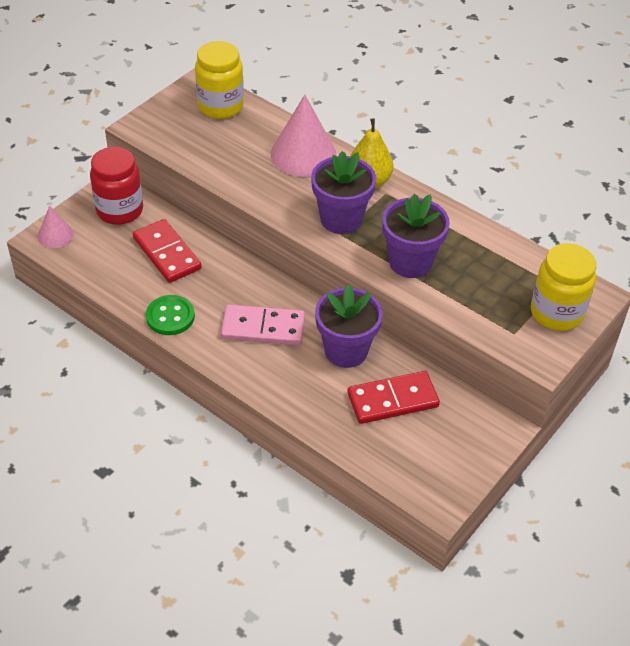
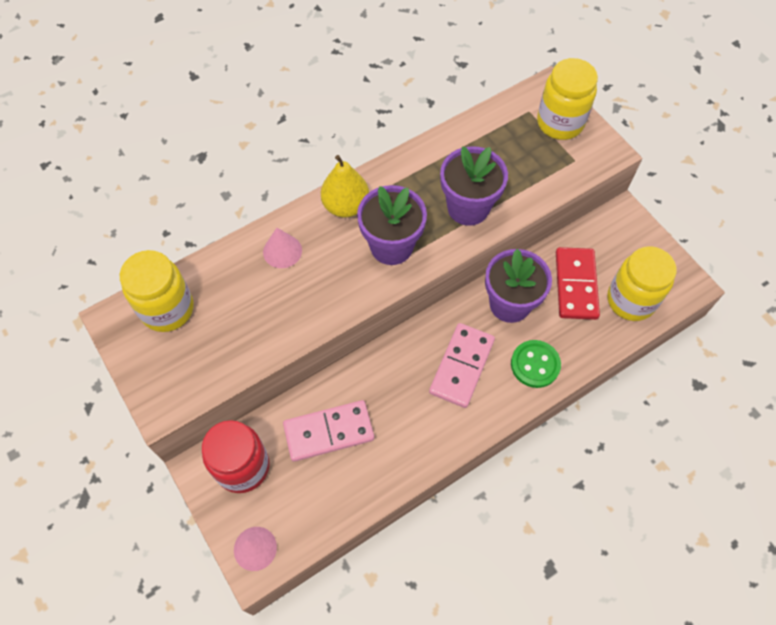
camera: 70 degrees left, 15 degrees up
(167, 253) = (329, 432): red domino -> pink domino
(170, 316) = (421, 450): green button -> green button (535, 364)
(303, 154) = (282, 251): pink cone -> pink cone, size x0.54
(396, 450) = (630, 300): none -> yellow jar

